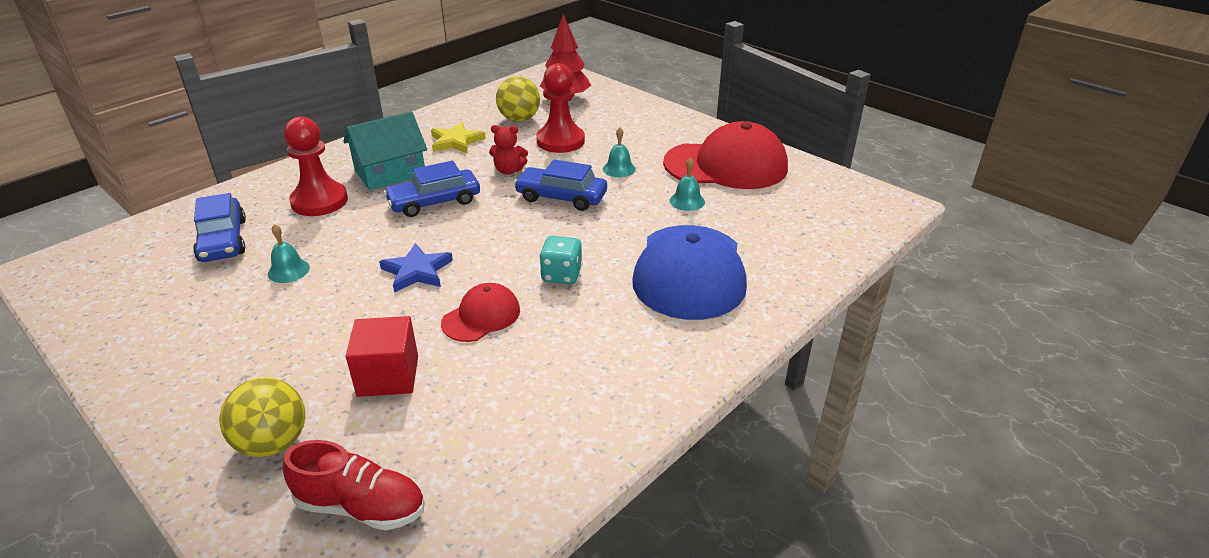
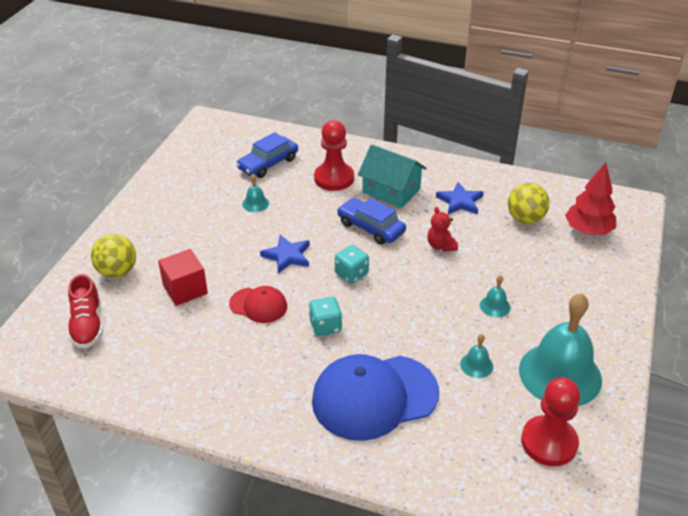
camera: 65 degrees right, 5 degrees up
(456, 141) = (460, 201): yellow star -> blue star
(495, 235) = (351, 274): none -> turquoise dice
(560, 141) = (510, 256): red pawn -> red pawn (549, 442)
(561, 197) = (425, 288): blue car -> none
(726, 165) = (560, 374): red cap -> turquoise bell

